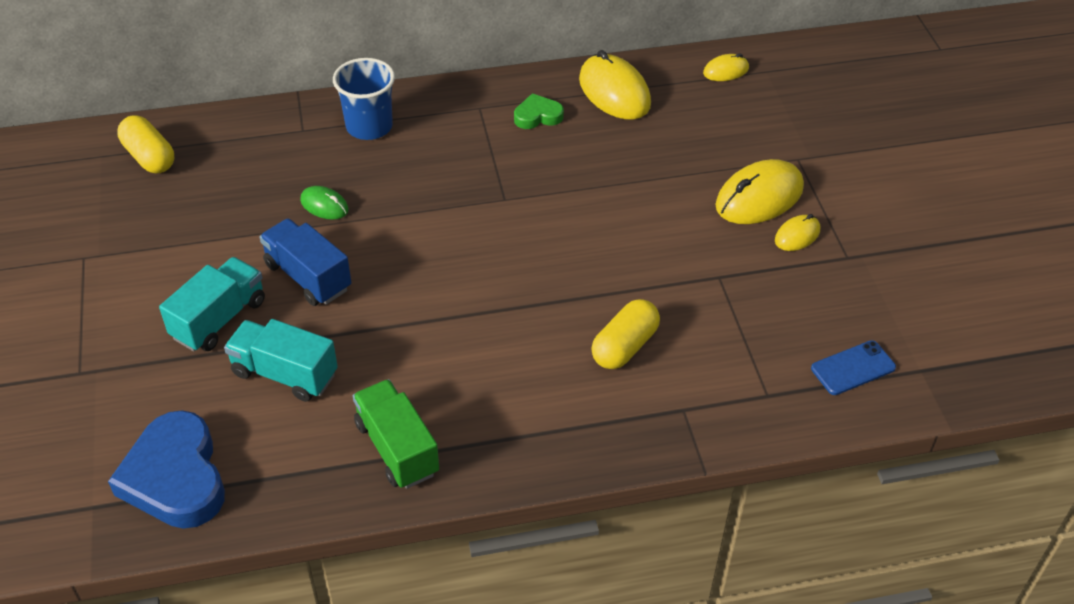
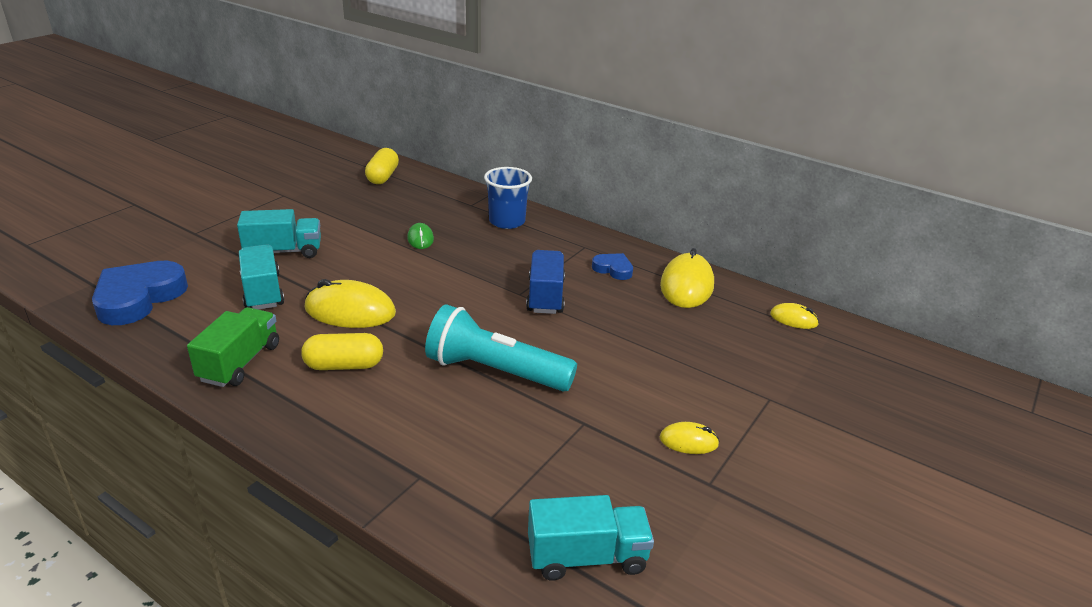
camera: 45 degrees right, 15 degrees down
(308, 277) = (354, 261): blue truck -> blue truck (545, 296)
(537, 116) = (613, 269): green heart -> blue heart
(600, 286) = (495, 371): none -> turquoise flashlight
(624, 346) = (450, 413): yellow capsule -> yellow capsule (344, 365)
(759, 197) = (696, 400): yellow mouse -> yellow mouse (350, 311)
(853, 368) = (587, 557): blue phone -> turquoise truck

